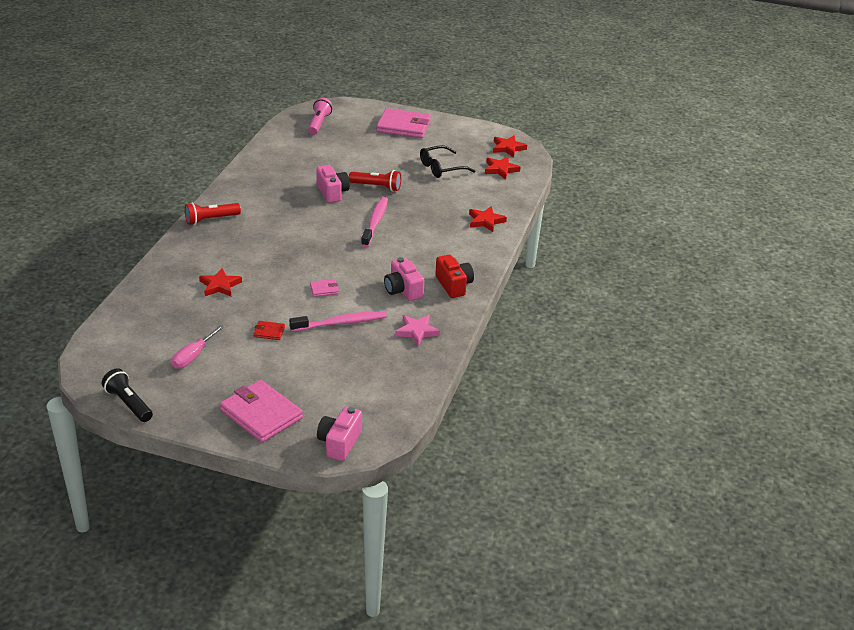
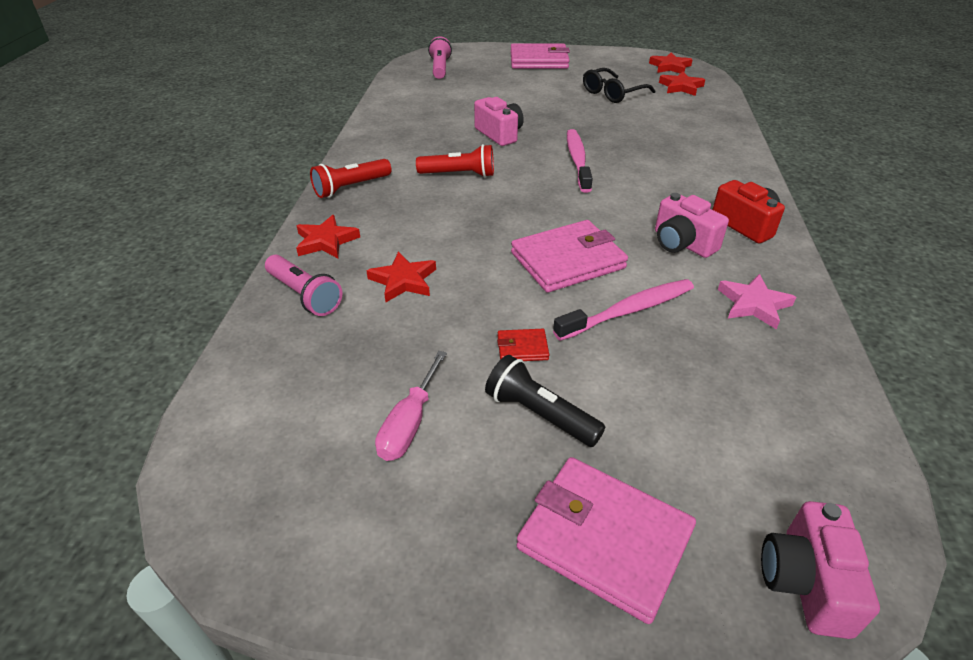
camera: 10 degrees left, 5 degrees up
(128, 403) = (312, 575): black flashlight -> black flashlight (539, 414)
(160, 285) = (304, 295): none -> pink flashlight
(324, 289) = (567, 260): pink wallet -> pink wallet, size x2.24
(377, 187) = (551, 121): red flashlight -> red flashlight (459, 174)
(485, 221) = (713, 141): red star -> red star (326, 241)

